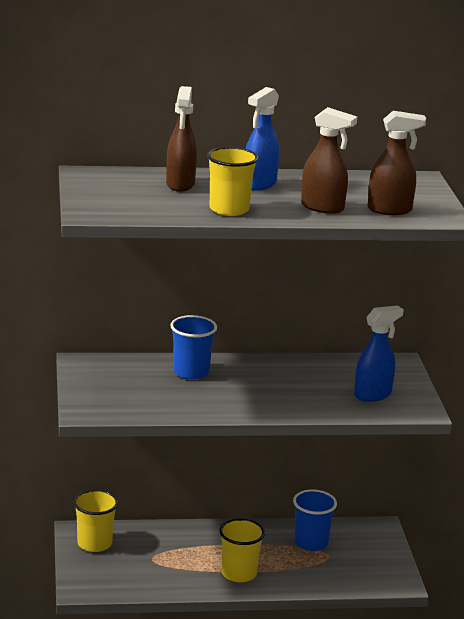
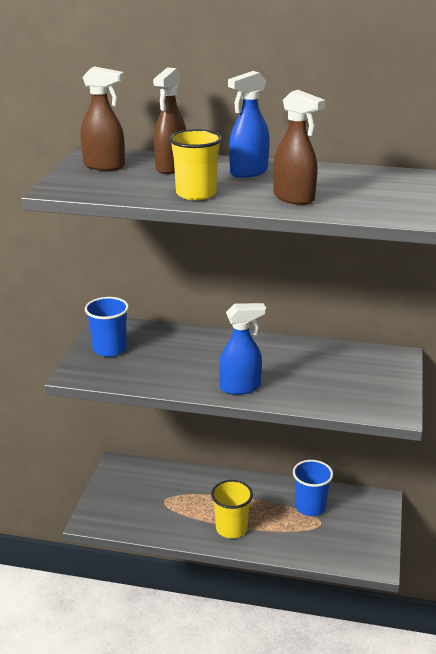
camera: 20 degrees right, 5 degrees up
(94, 544) = (124, 478): yellow cup -> none
(191, 372) = (195, 345): blue cup -> blue cup (109, 349)
(373, 395) = (355, 388): blue spray bottle -> blue spray bottle (240, 387)
(390, 210) = (365, 205): brown spray bottle -> brown spray bottle (104, 166)

